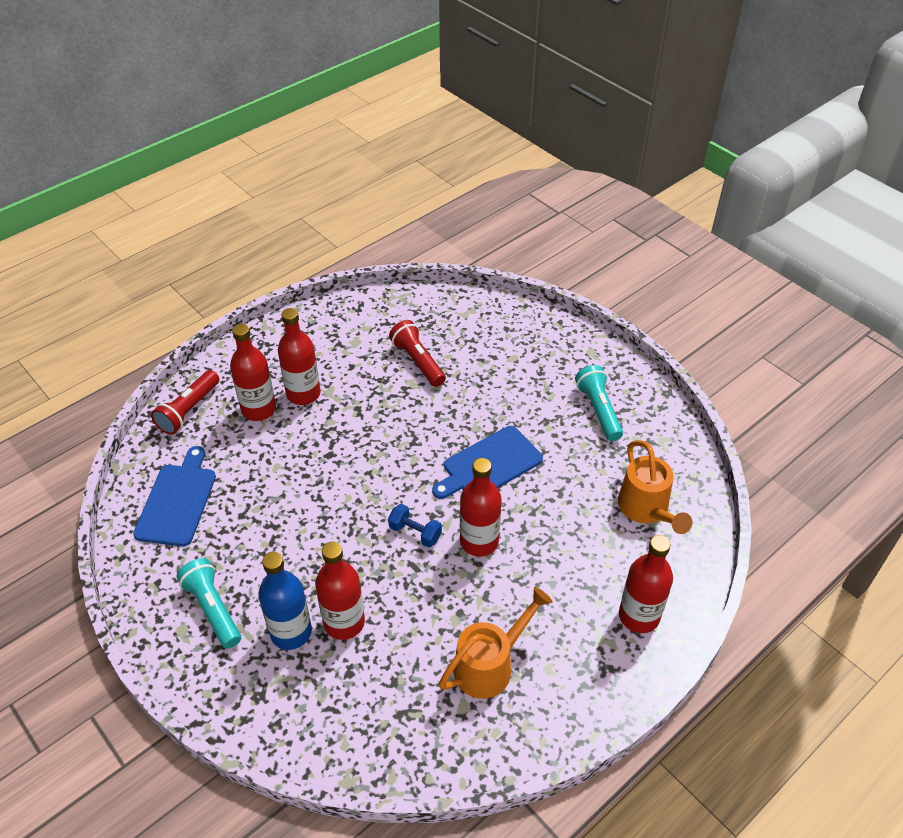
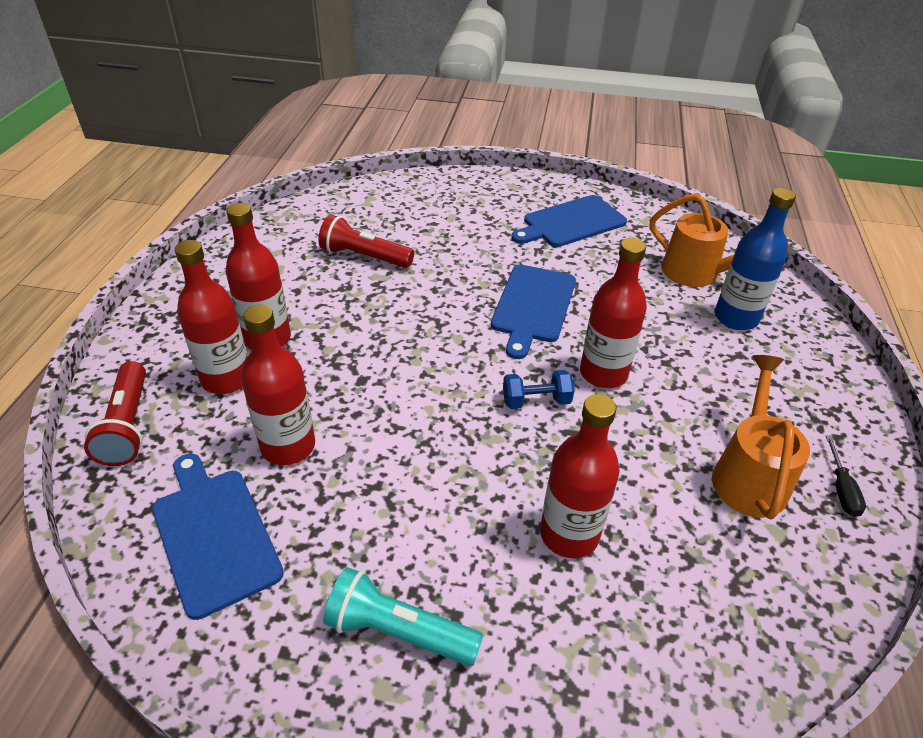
camera: 40 degrees left, 5 degrees down
(291, 632) = (524, 587): blue bottle -> blue bottle (735, 318)
(539, 714) = (841, 489): none -> black screwdriver
(598, 410) = (571, 223): turquoise flashlight -> blue cutting board
(639, 616) = (799, 354): red bottle -> red bottle (288, 446)

